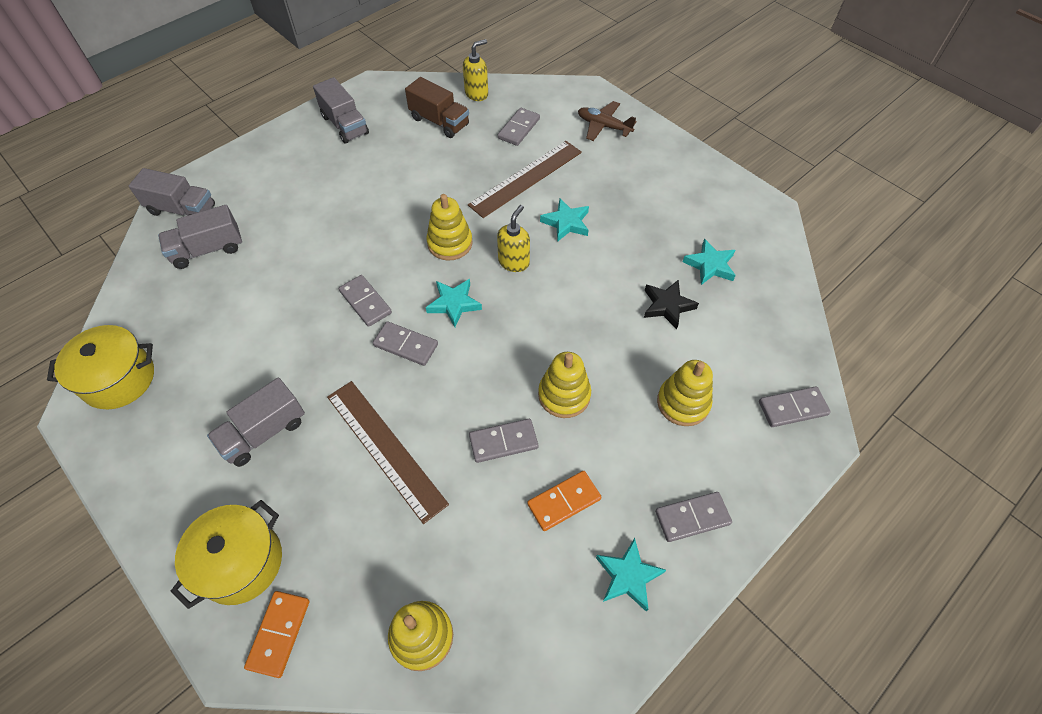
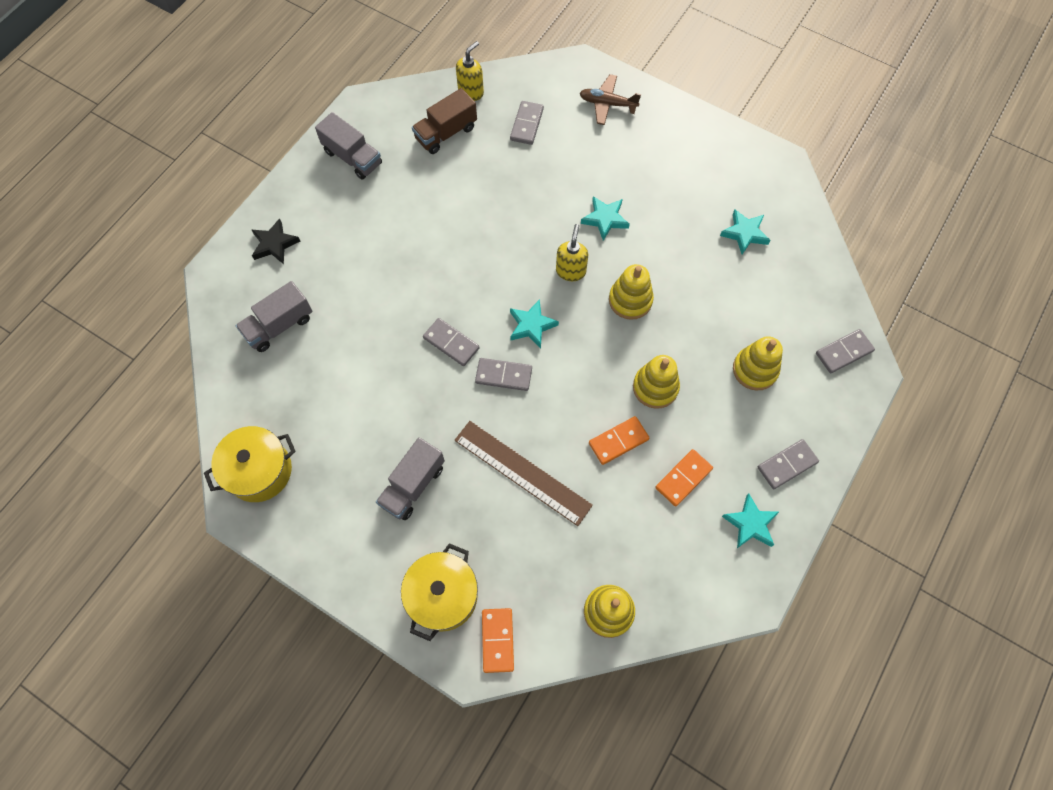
camera: 15 degrees left, 10 degrees up
(182, 210) = (233, 289): grey truck -> none
(439, 122) = (446, 133): brown truck -> brown truck turned 120 degrees clockwise
(450, 243) = (505, 265): yellow stacking toy -> yellow stacking toy (630, 300)
(503, 442) = (618, 441): grey domino -> orange domino
(526, 178) = (552, 179): brown ruler -> none
(667, 306) = (718, 282): black star -> black star (274, 244)

